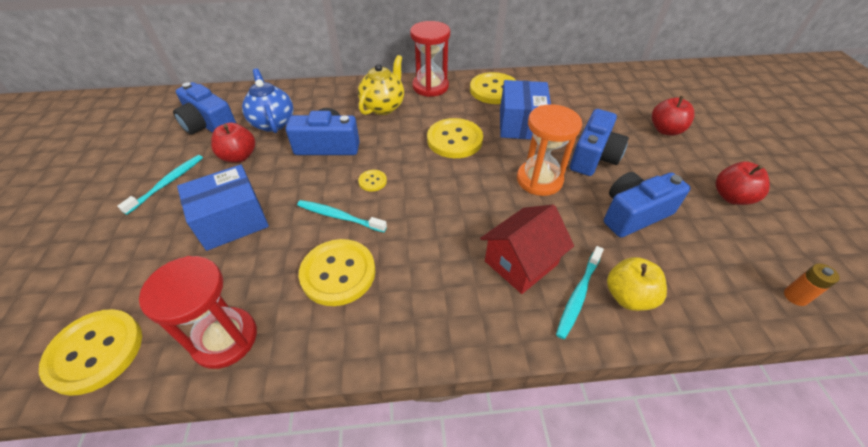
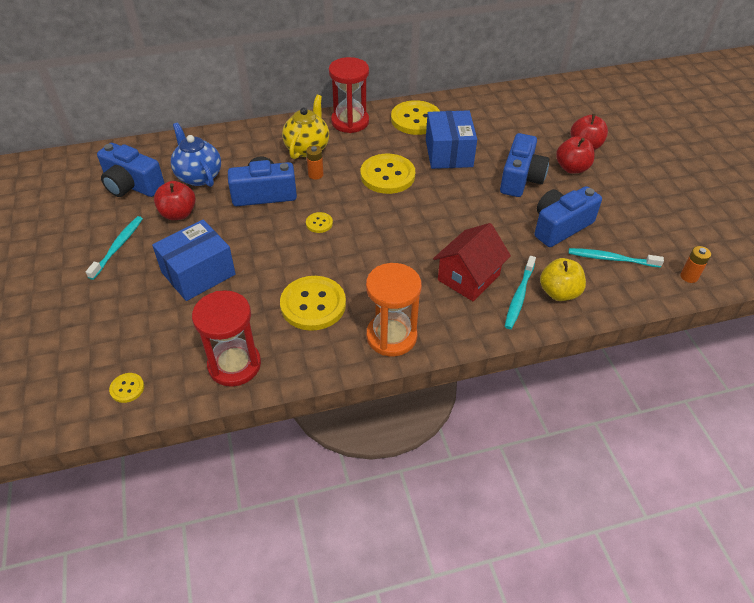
camera: 10 degrees left, 0 degrees up
(95, 352) = (127, 388): yellow button -> yellow button, size x0.46
(339, 216) = (297, 258): turquoise toothbrush -> turquoise toothbrush (611, 259)
(384, 132) = (315, 174): none -> orange battery
(539, 180) = (474, 205): orange hourglass -> orange hourglass (391, 336)
(731, 197) = (643, 202): red apple -> red apple (572, 168)

